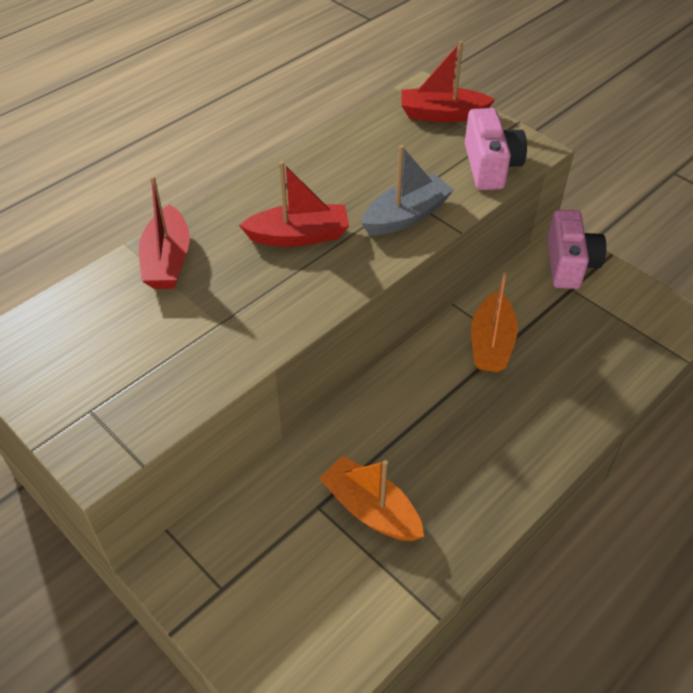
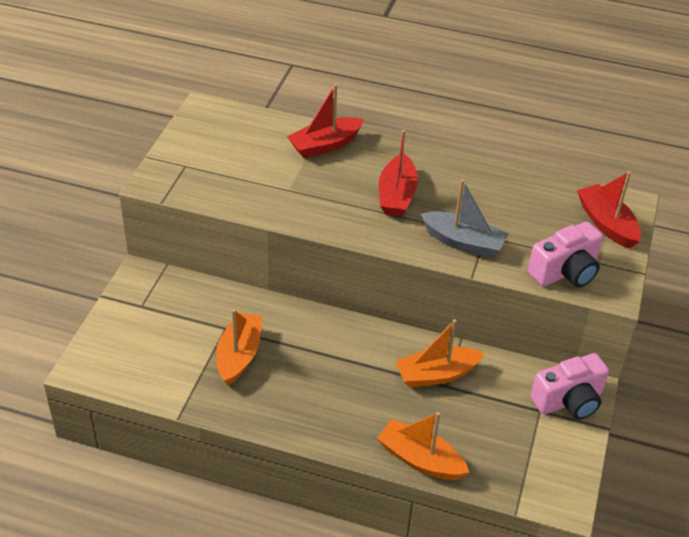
camera: 60 degrees right, 5 degrees down
(299, 236) = (396, 195): red boat -> red boat turned 45 degrees clockwise
(596, 404) = (420, 459): none -> orange boat

